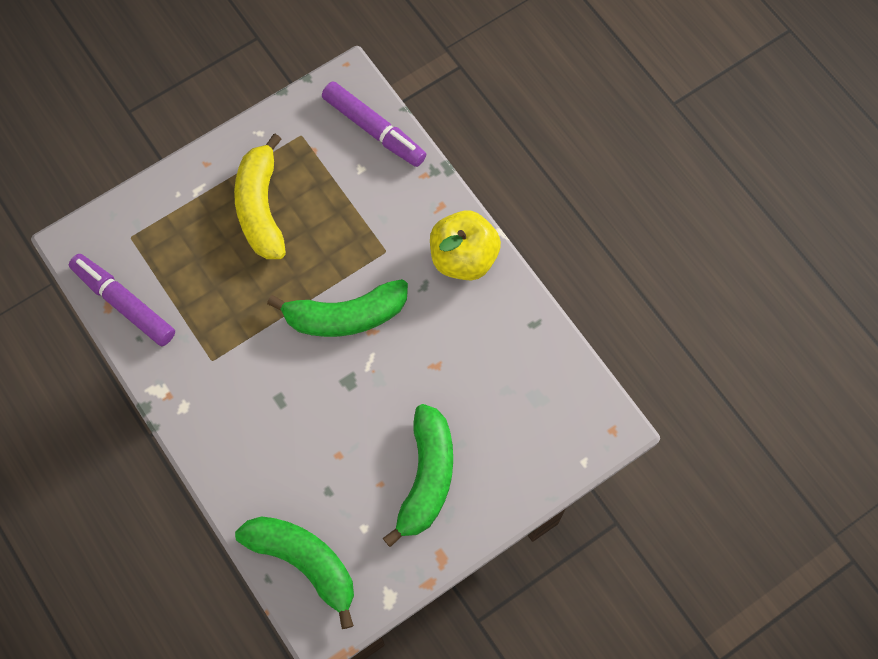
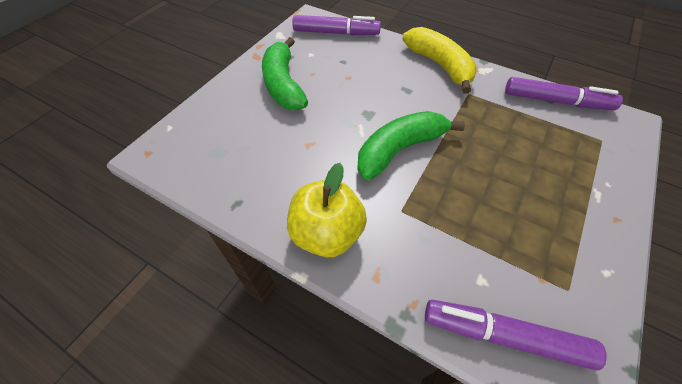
camera: 155 degrees right, 15 degrees down
(261, 207) = (535, 201): yellow banana -> yellow banana (440, 65)
(304, 562) = (336, 33): green banana -> purple marker

